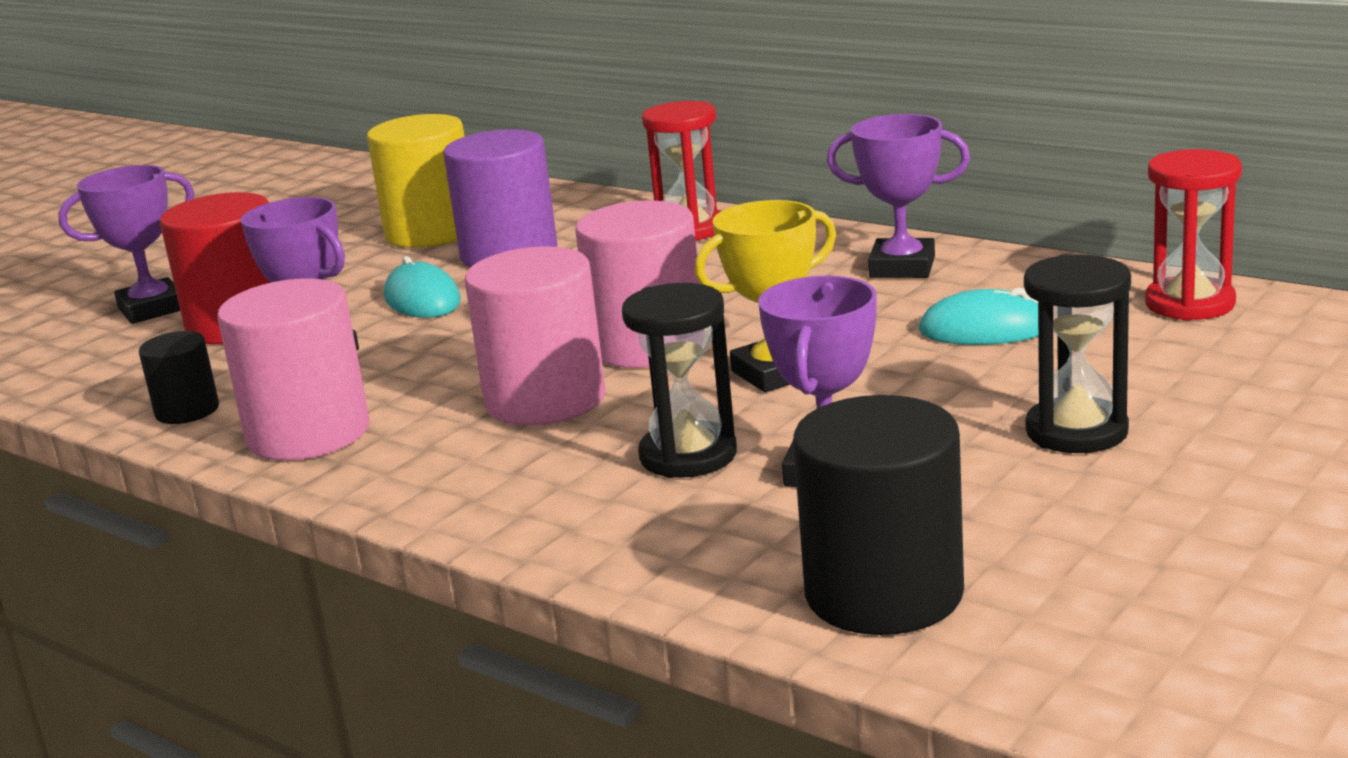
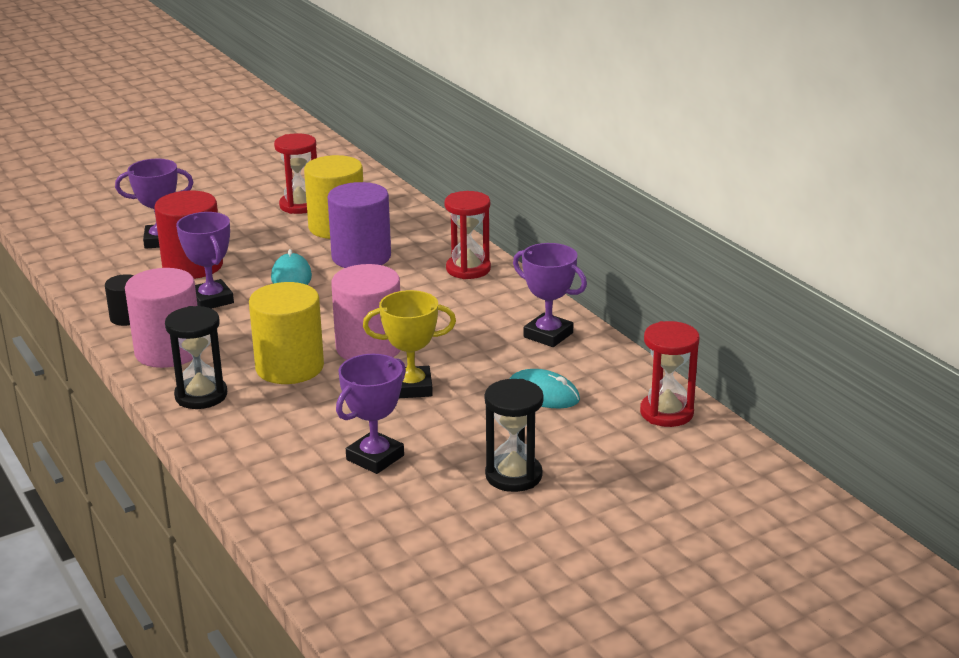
camera: 20 degrees right, 5 degrees up
(344, 223) = (300, 205): none -> red hourglass
(545, 400) = (289, 367): pink cylinder -> yellow cylinder
(688, 455) = (322, 426): black hourglass -> black hourglass (201, 395)
(884, 593) = (329, 535): black cylinder -> none

